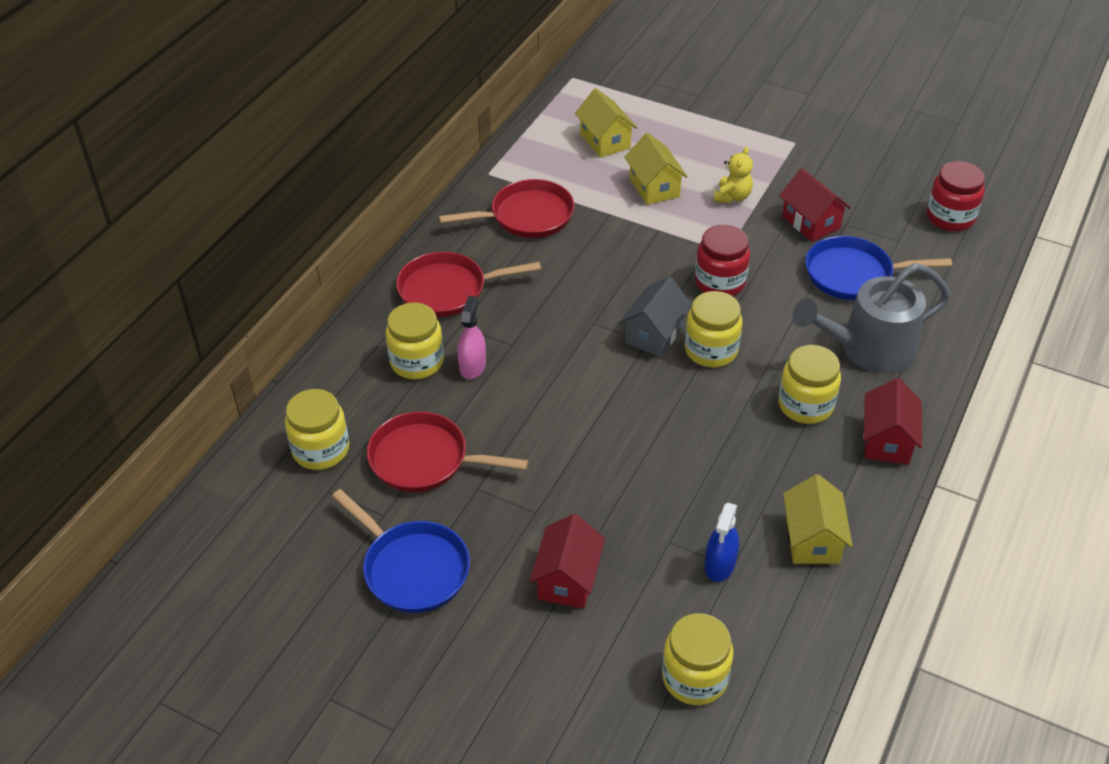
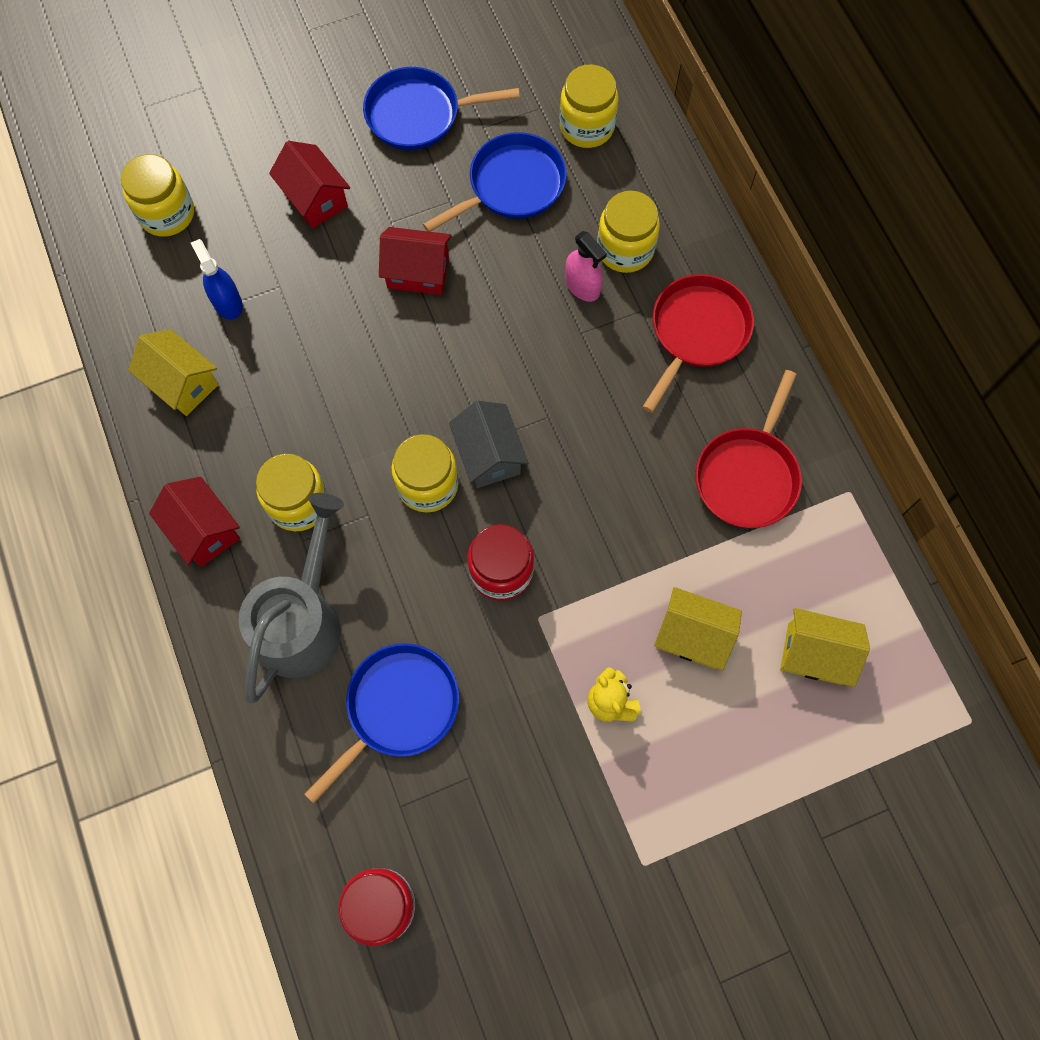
camera: 130 degrees right, 25 degrees up
(425, 459) = (512, 186): red pan -> blue pan
(811, 222) = (504, 744): red house -> red house (418, 272)

